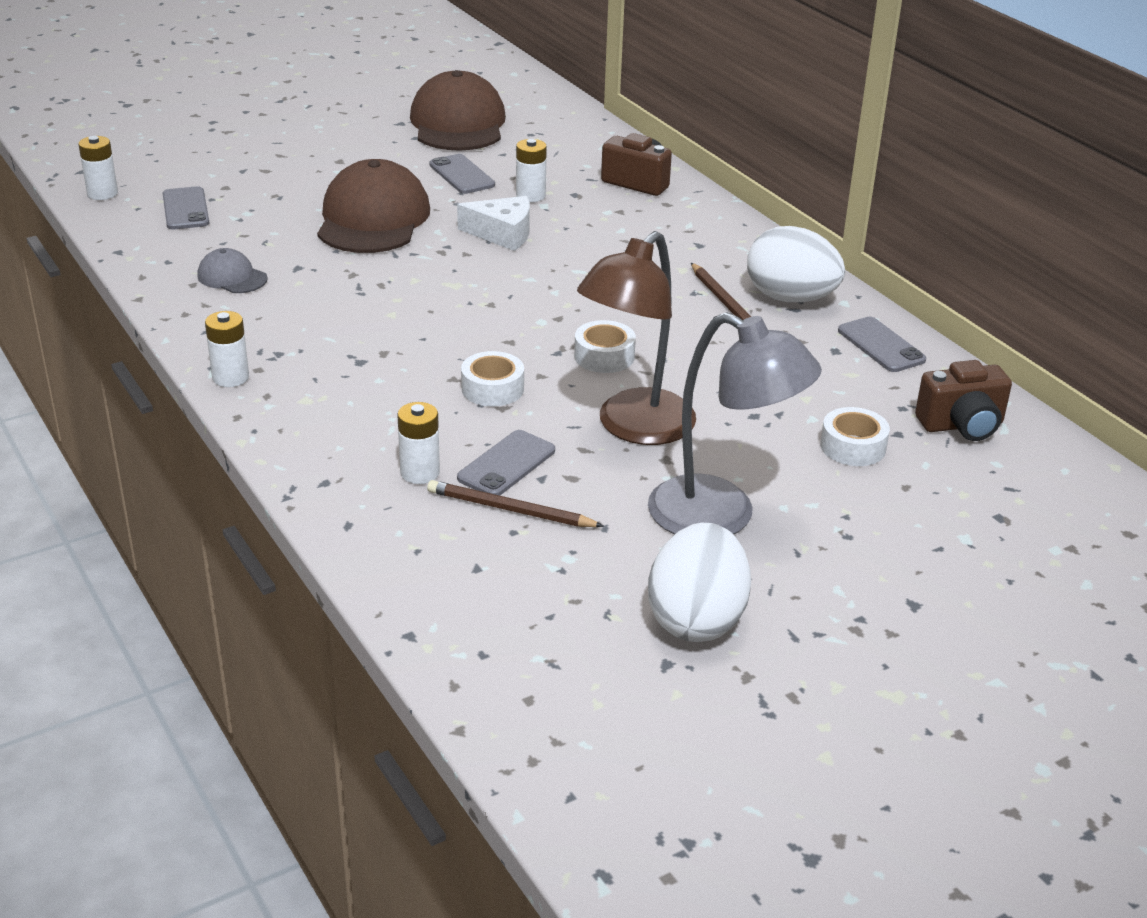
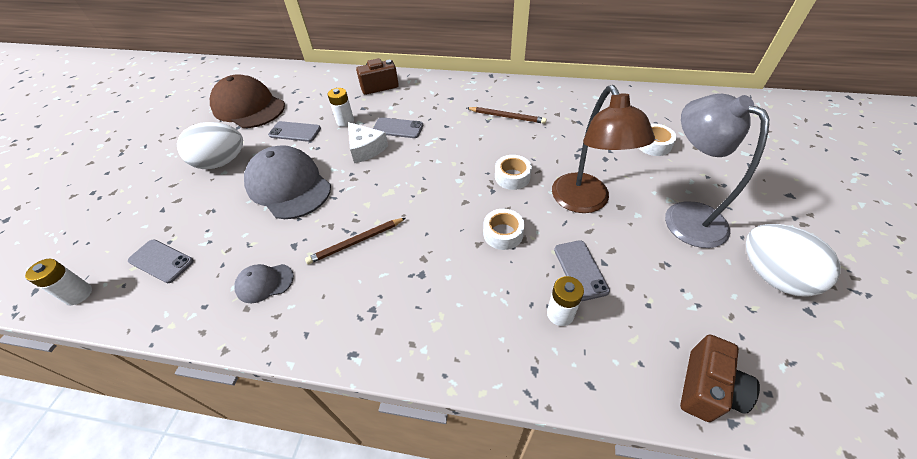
camera: 45 degrees left, 15 degrees up
(230, 378) = (373, 352): white battery -> none
(373, 219) = (288, 186): brown cap -> grey cap
(502, 234) = (365, 149): white cheese -> white cheese turned 90 degrees clockwise
(510, 510) = (626, 294): brown pencil -> brown pencil (356, 242)
(721, 517) = (684, 216): grey lamp -> grey lamp turned 105 degrees counterclockwise
(790, 298) = (522, 98): white egg -> white egg (221, 162)
(881, 345) = (581, 96): grey phone -> grey phone (398, 128)
(962, 425) = (659, 109): brown camera -> brown camera (707, 388)

